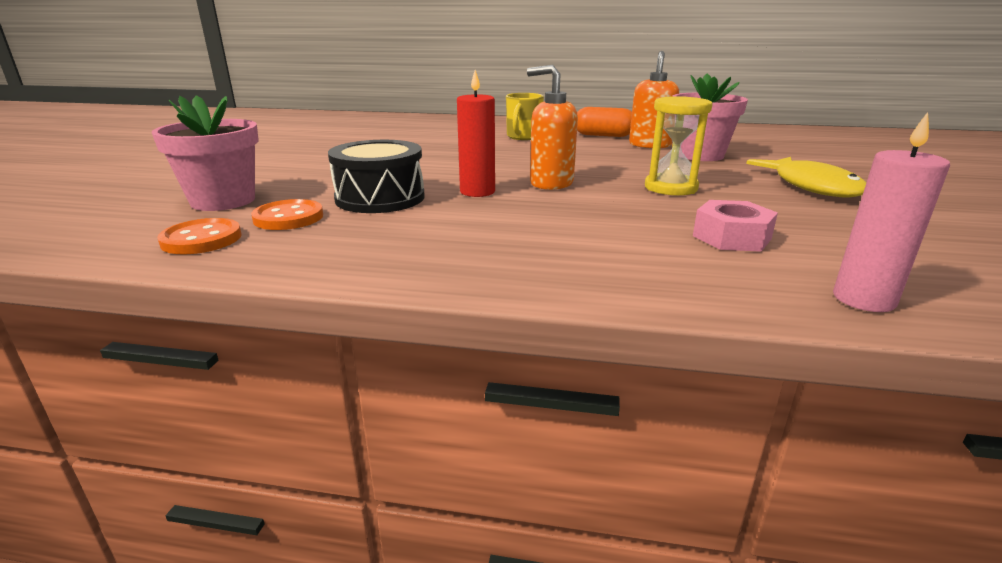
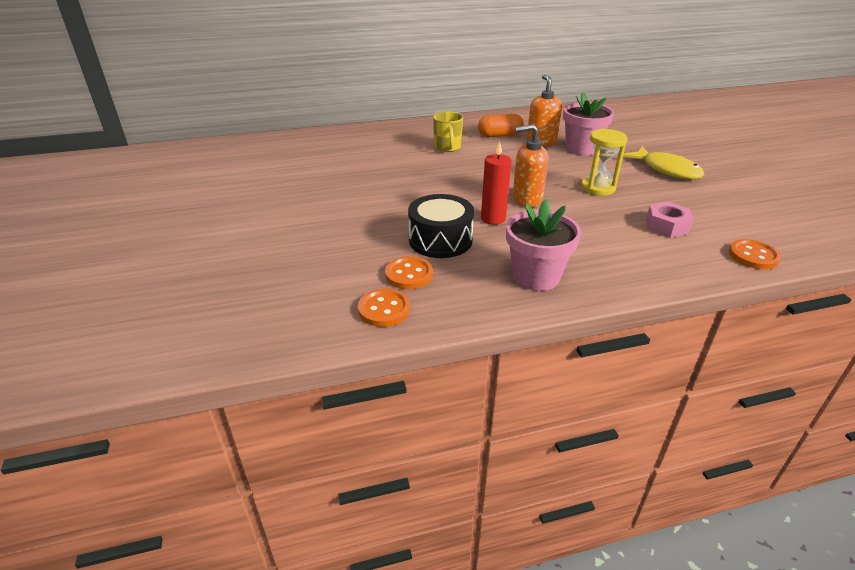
camera: 25 degrees left, 10 degrees up
(223, 201) = (336, 270): pink flower pot -> pink flower pot (536, 277)
(863, 299) = (753, 256): pink candle -> orange button

